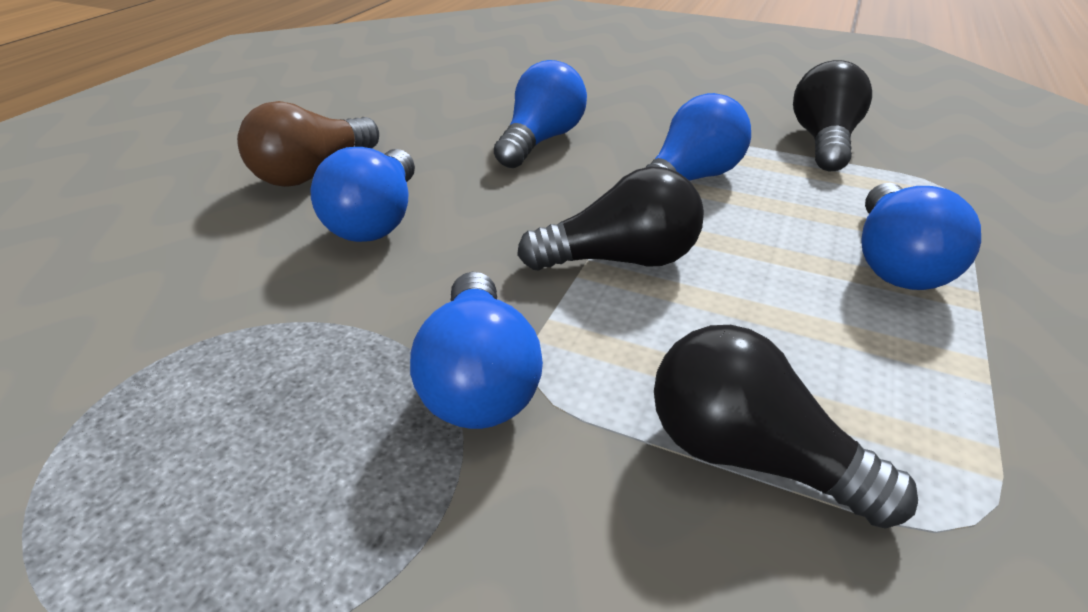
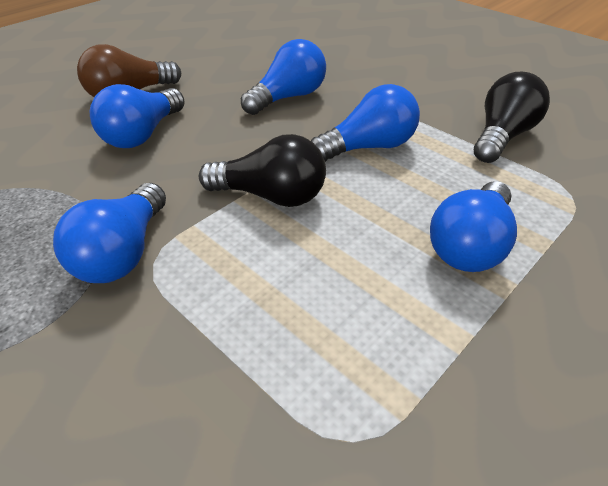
camera: 20 degrees right, 5 degrees up
(750, 455) = (244, 348): black light bulb -> none

